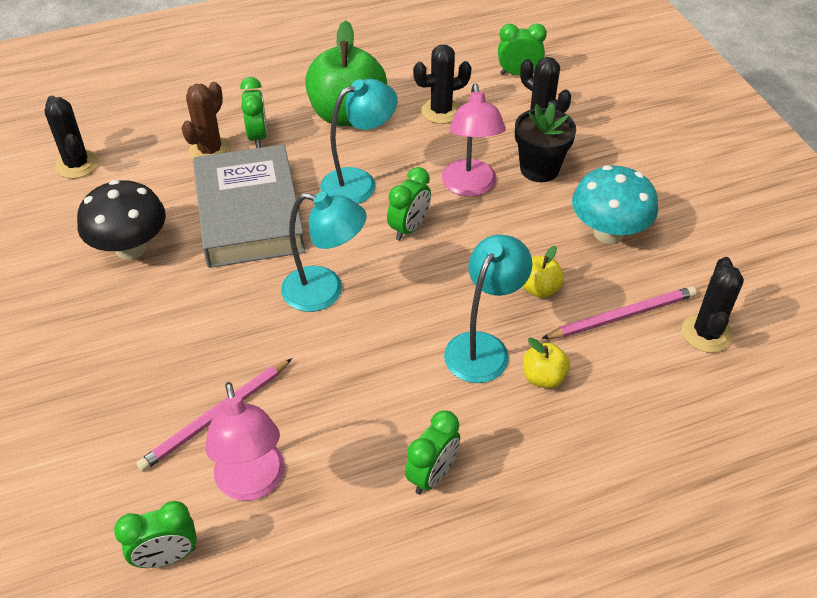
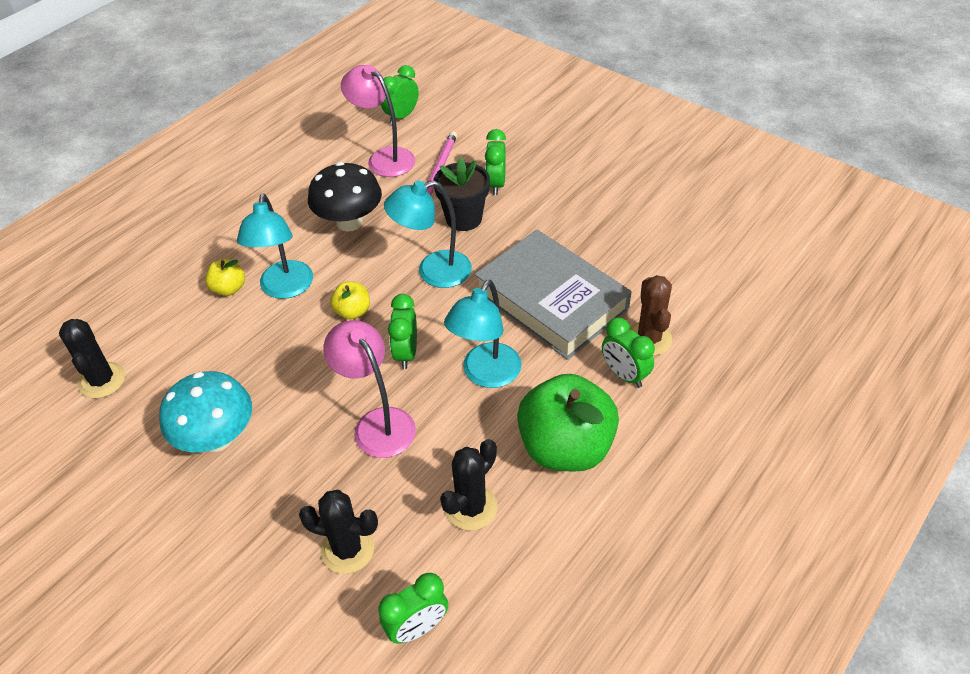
camera: 150 degrees right, 0 degrees up
(77, 164) = (738, 271): black cactus -> none
(130, 248) = (609, 234): black mushroom -> black mushroom (349, 222)
(432, 475) = (278, 205): green clock -> green clock (496, 184)
(539, 169) = (318, 481): black flower pot -> black flower pot (463, 218)
(539, 289) = (261, 353): yellow apple -> yellow apple (353, 311)
(622, 316) = (180, 362): pink pencil -> none

